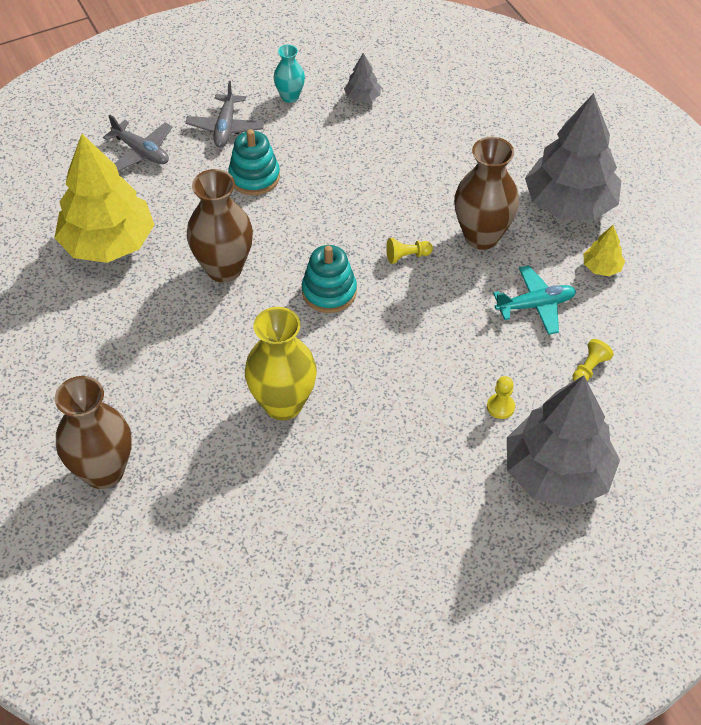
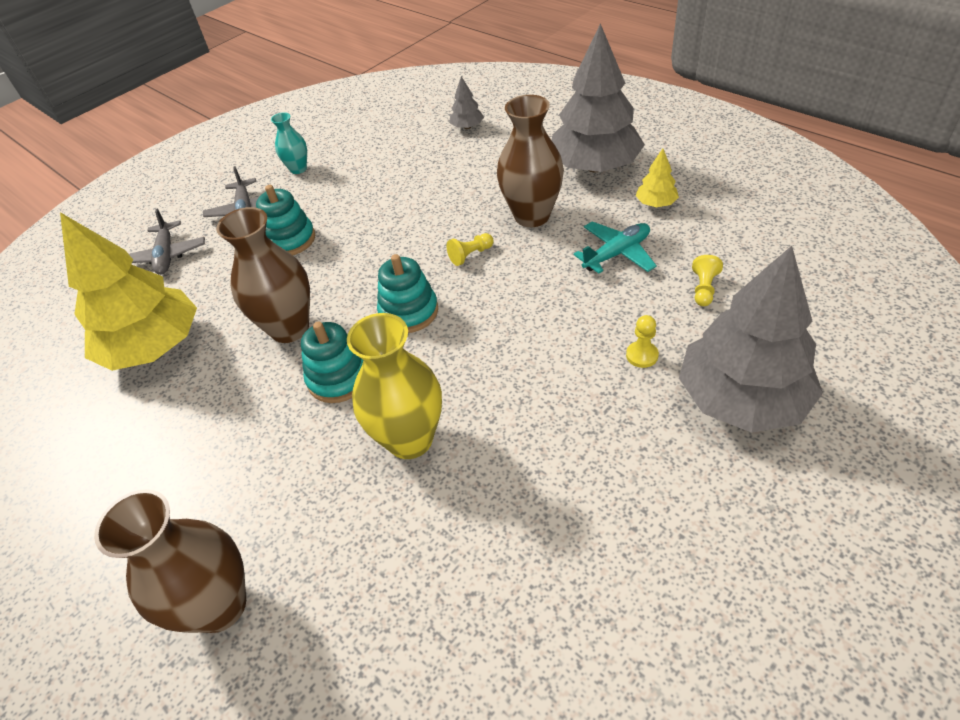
camera: 15 degrees left, 5 degrees down
(141, 152) = (166, 255): grey plane -> grey plane turned 60 degrees clockwise
(248, 330) = (339, 378): none -> turquoise stacking toy
(362, 97) = (365, 149): grey tree -> grey tree (467, 127)

